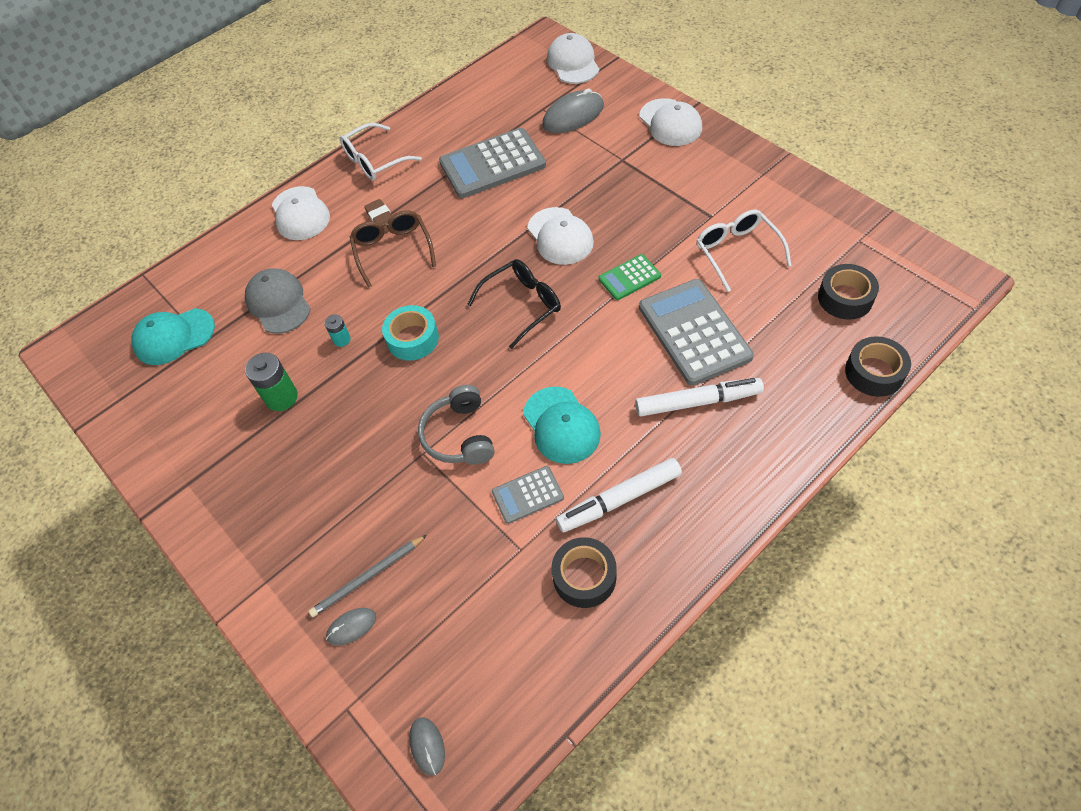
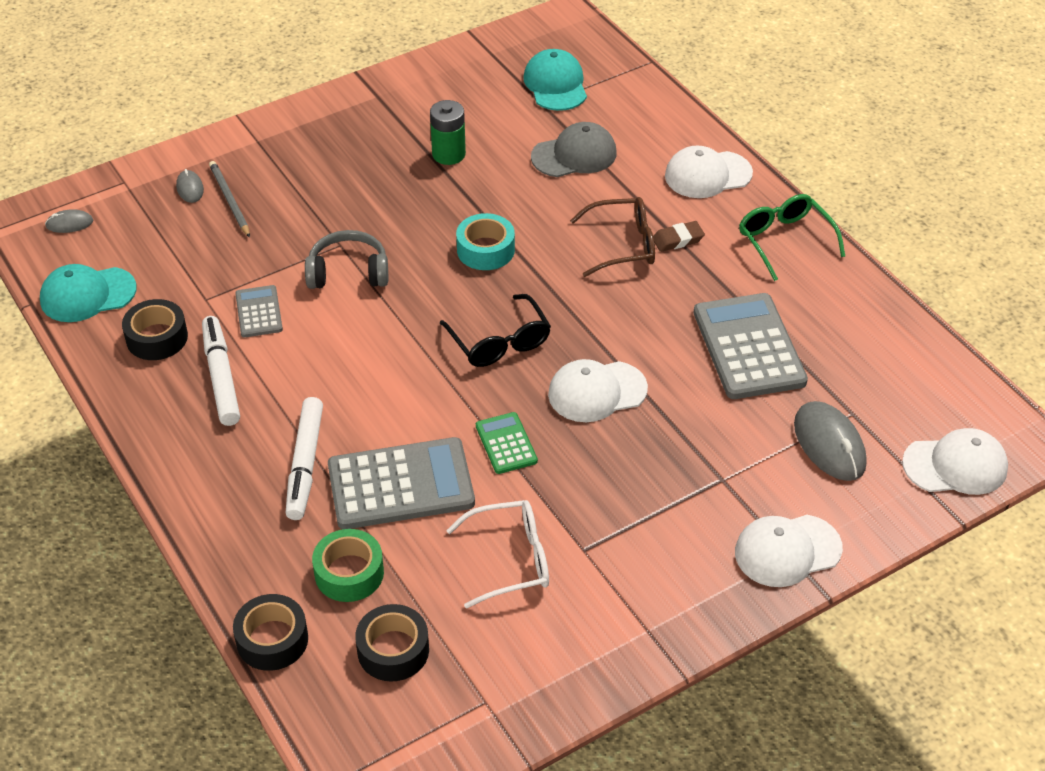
camera: 95 degrees right, 10 degrees down
(341, 339) = (506, 198): turquoise battery -> none
(374, 161) = (784, 240): white glasses -> green glasses
(561, 425) = (325, 349): turquoise cap -> turquoise cap (87, 295)
(791, 342) = (349, 573): none -> green tape

